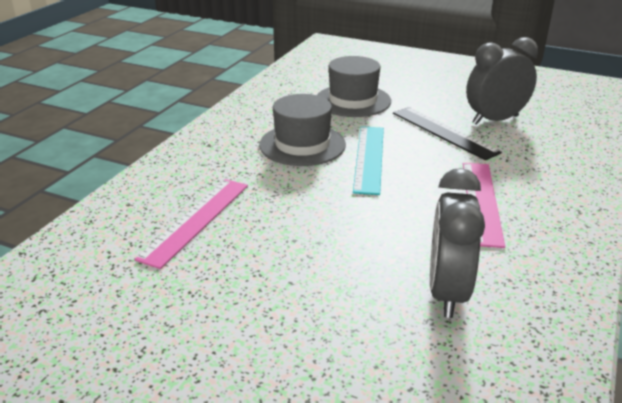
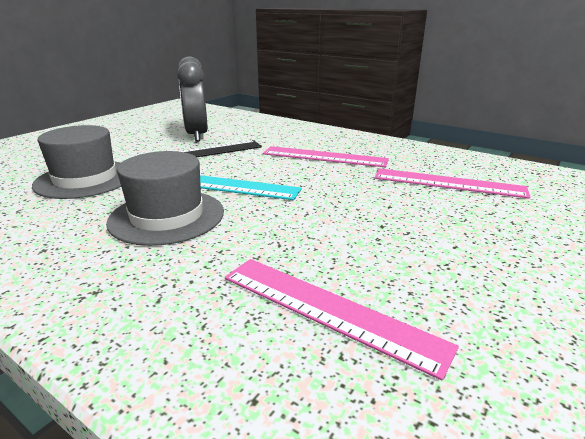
camera: 80 degrees left, 5 degrees down
(447, 292) = (448, 183): grey clock -> pink ruler

